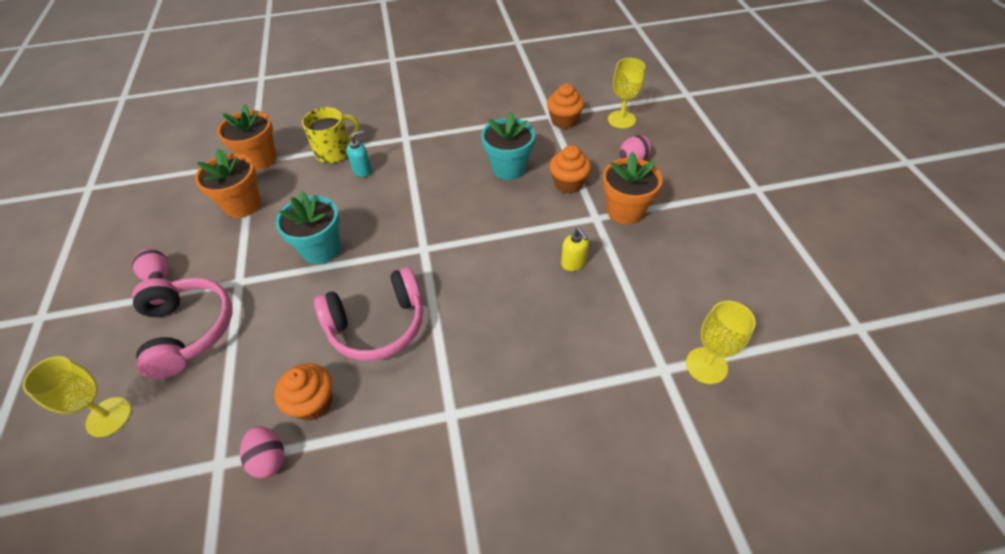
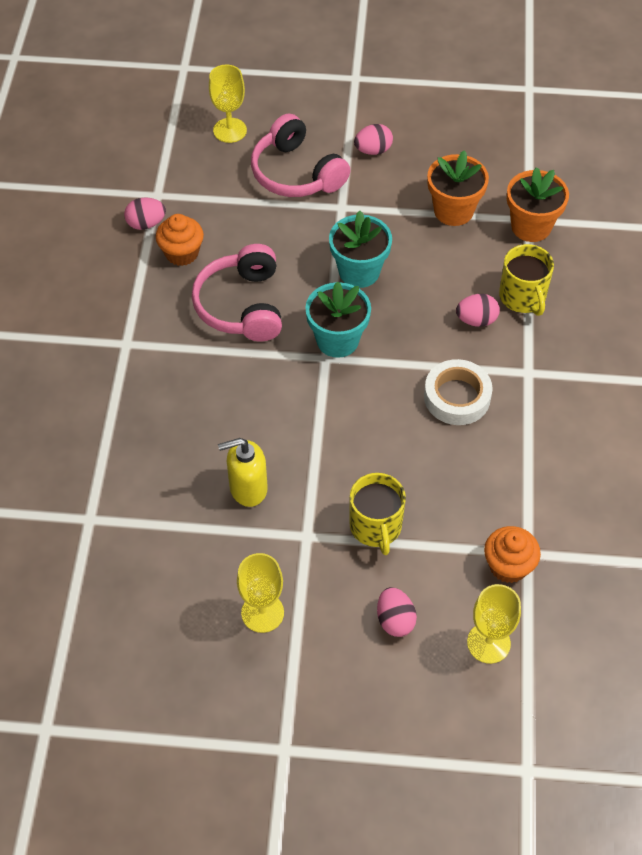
camera: 105 degrees right, 5 degrees up
(189, 330) = (296, 173): pink headphones -> pink headphones turned 60 degrees clockwise
(362, 170) = (476, 320): turquoise soap dispenser -> pink egg
(439, 167) = (457, 397): none -> white tape
(509, 168) = (428, 470): turquoise flower pot -> turquoise flower pot (337, 340)
(568, 183) = (376, 526): orange cupcake -> yellow mug
(573, 263) = (248, 488): yellow soap dispenser -> yellow soap dispenser, size x1.52
(625, 211) = (305, 571): orange flower pot -> none
(706, 365) = (75, 557): yellow goblet -> yellow goblet (262, 613)

